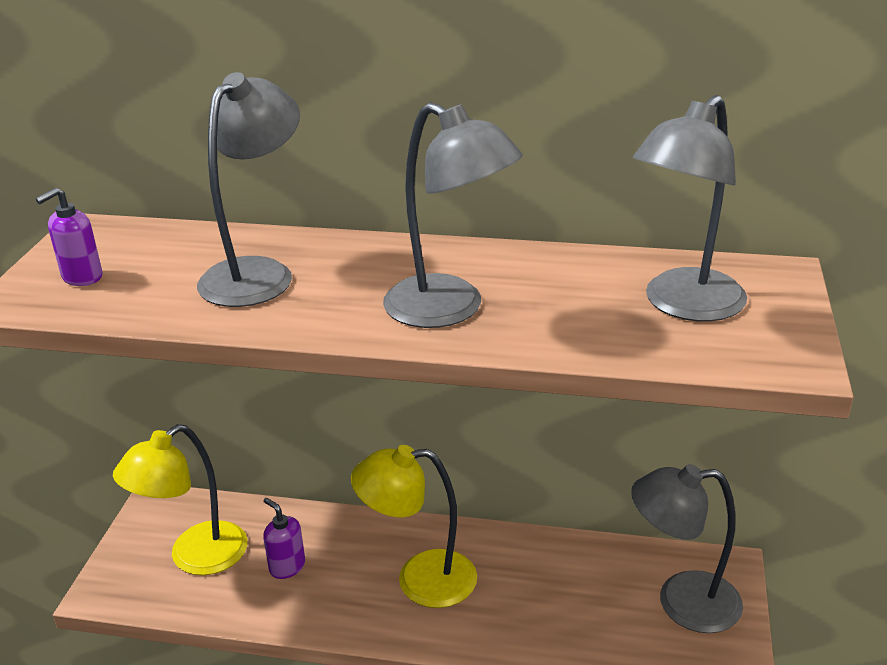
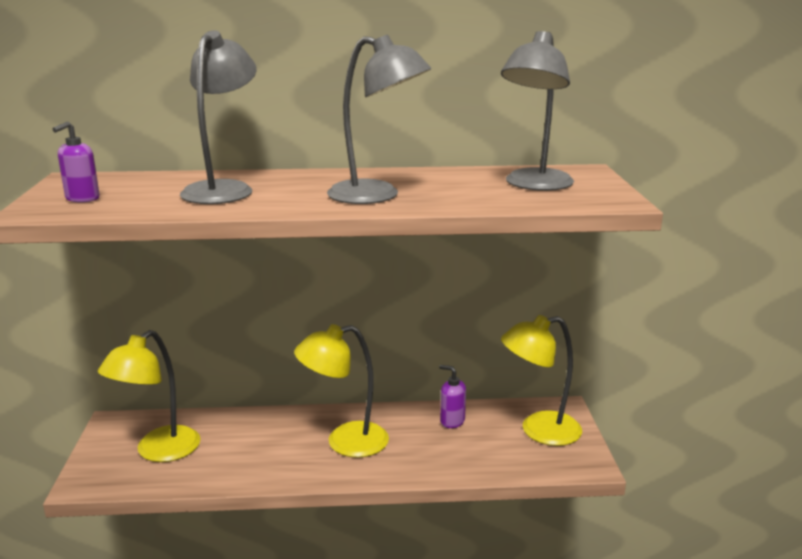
camera: 15 degrees left, 10 degrees down
(287, 567) = (237, 448): purple soap dispenser -> purple soap dispenser (452, 421)
(681, 602) = (539, 431): grey lamp -> yellow lamp

